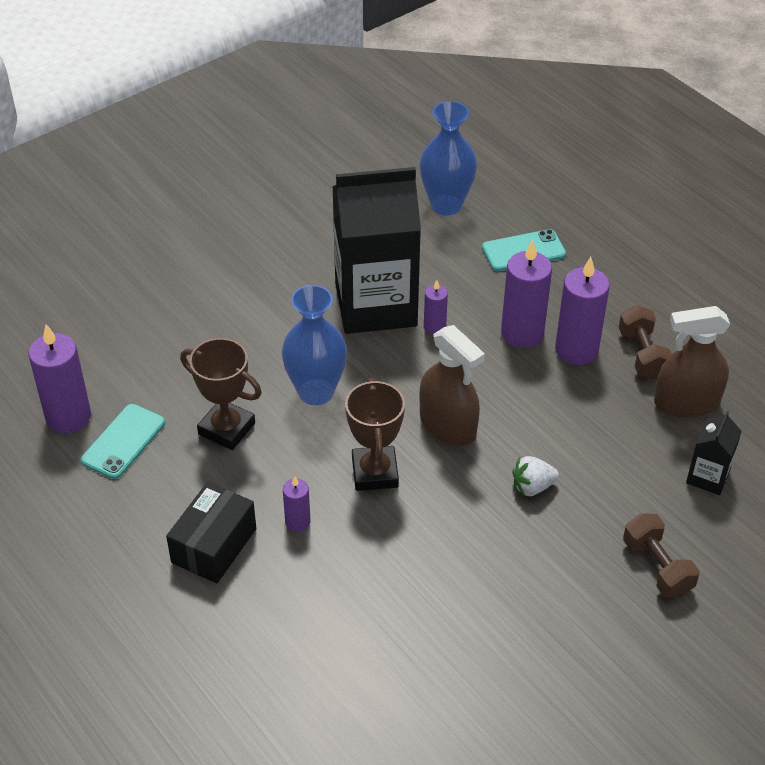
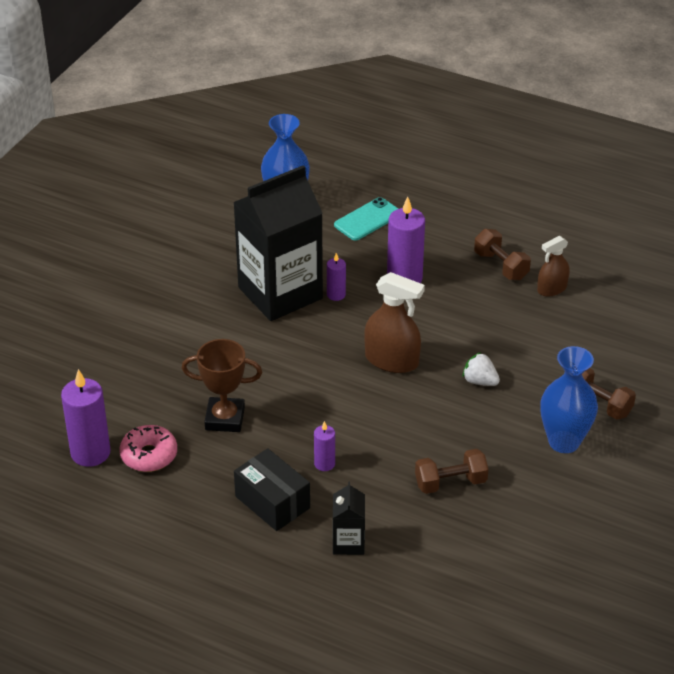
camera: 25 degrees left, 5 degrees down
(123, 442) = (149, 455): turquoise phone -> pink donut
(214, 545) = (272, 502): black box -> black box turned 45 degrees counterclockwise
(316, 392) = (276, 370): blue vase -> blue vase (564, 442)
(374, 472) = (359, 411): brown trophy -> none
(422, 599) = (450, 483): none -> brown dumbbell
(532, 487) = (480, 381): white strawberry -> white strawberry turned 75 degrees clockwise
(576, 350) = (451, 277): purple candle -> none
(686, 403) = (552, 289): brown spray bottle -> brown spray bottle, size x0.63
(708, 477) = (596, 333): black carton -> black carton (348, 542)

